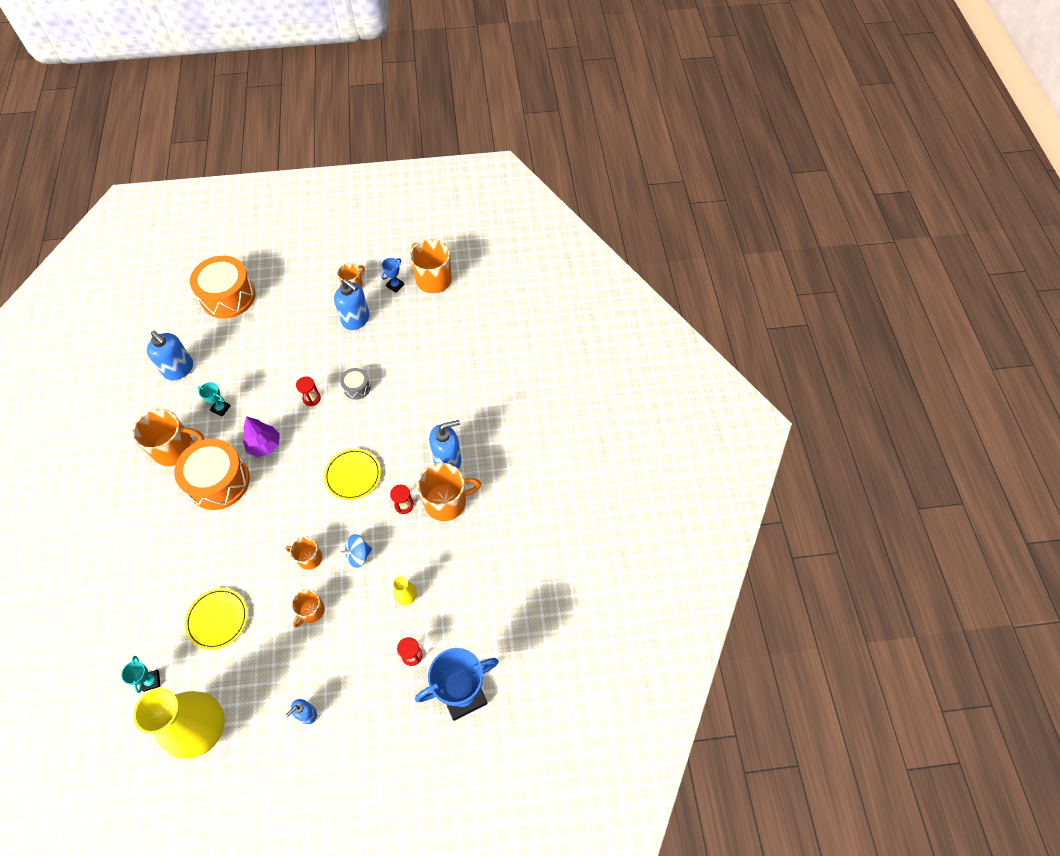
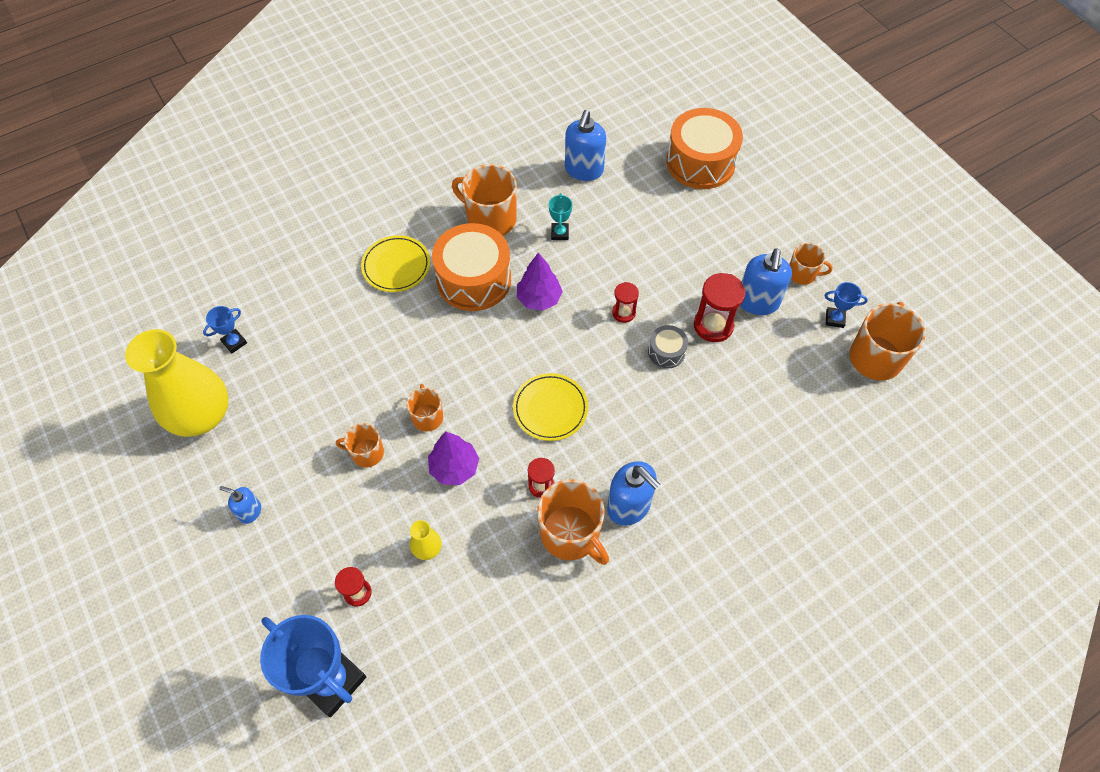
camera: 65 degrees right, 0 degrees up
(151, 681) = (234, 342): turquoise trophy -> blue trophy
(175, 448) = (490, 219): orange mug -> orange mug turned 150 degrees clockwise
(217, 619) = (320, 366): yellow plate -> yellow plate (396, 266)
(356, 352) = (713, 325): none -> red hourglass
(358, 555) = (454, 467): blue spinning top -> purple tree

